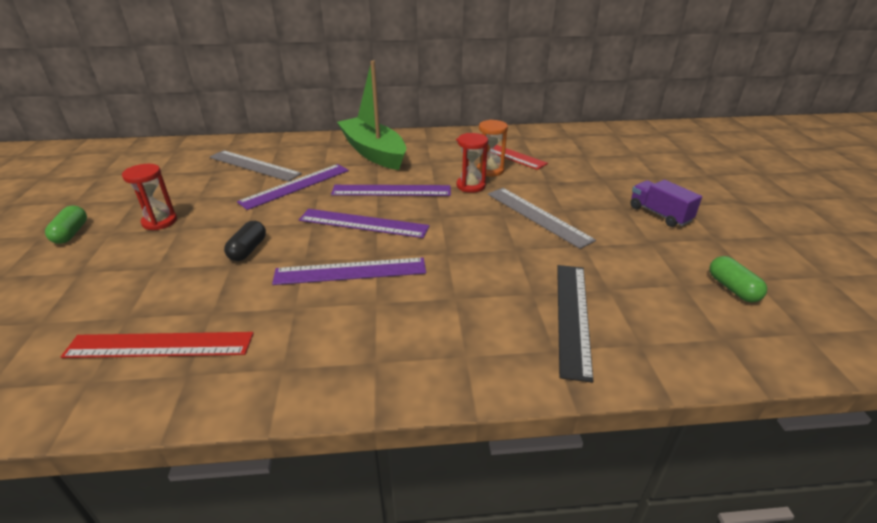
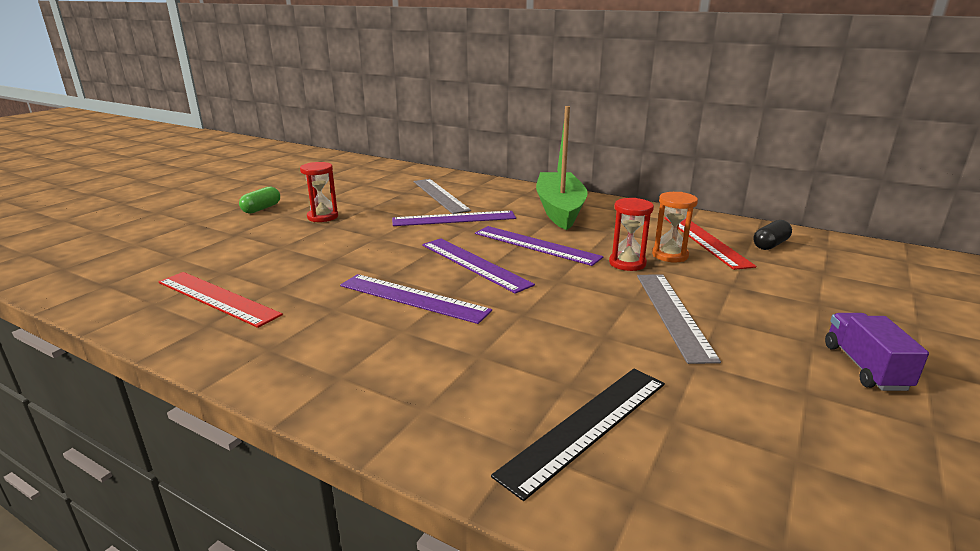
camera: 35 degrees right, 10 degrees down
(248, 250) = (356, 255): black capsule -> black capsule (770, 245)
(732, 288) = (884, 499): green capsule -> none

